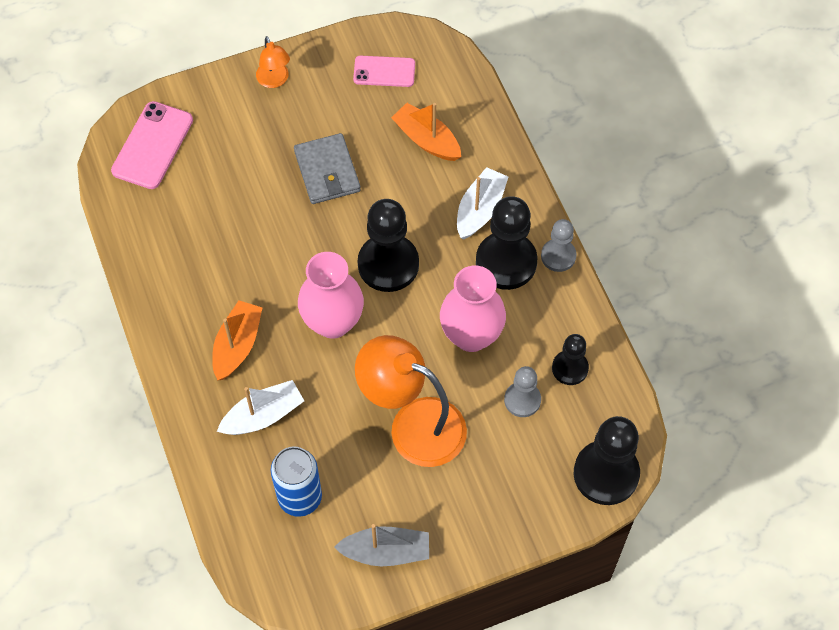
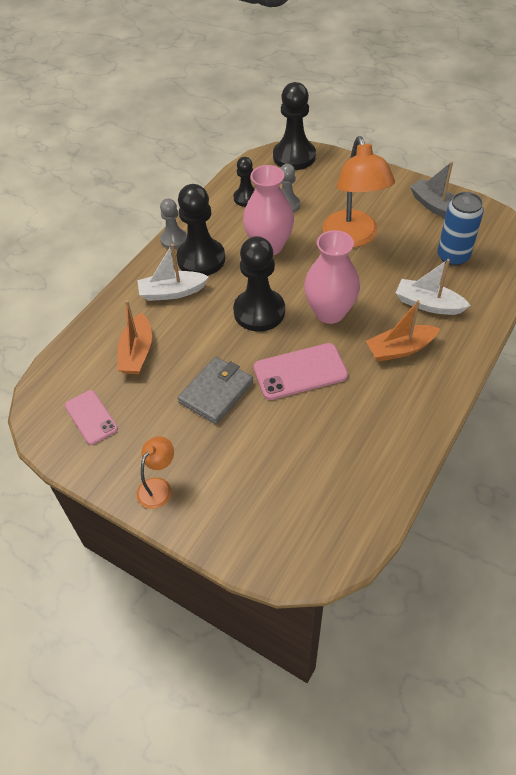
camera: 125 degrees left, 10 degrees down
(152, 145) = (300, 530): pink phone -> pink phone (300, 372)

